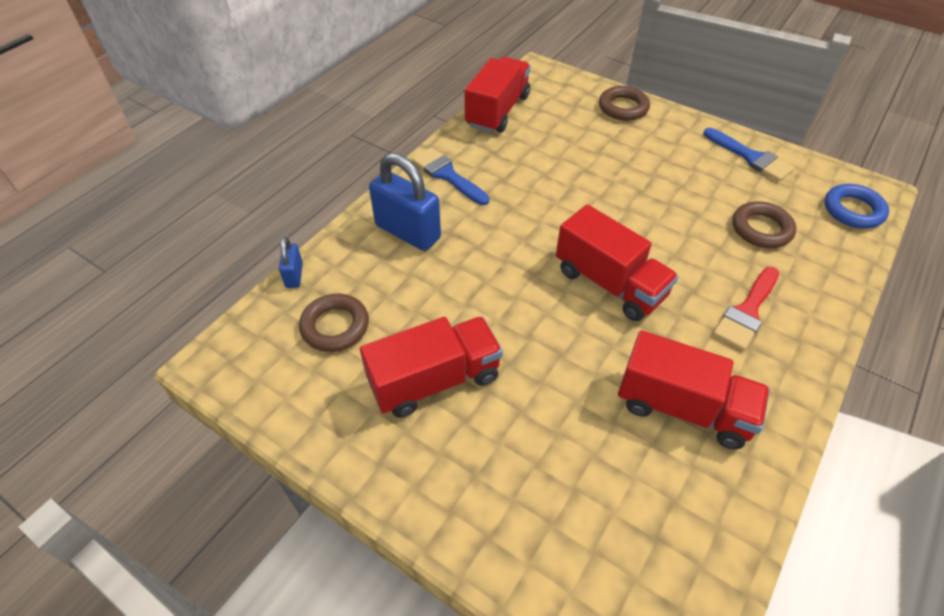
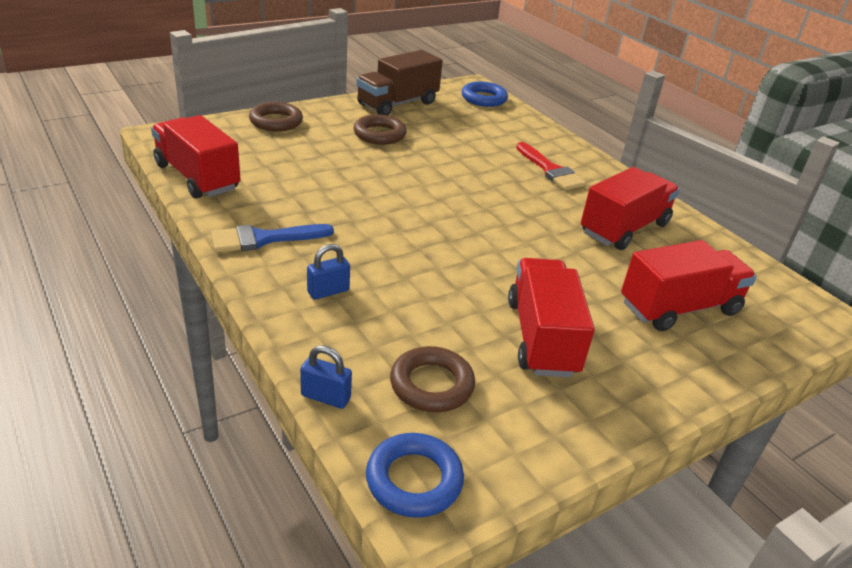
camera: 70 degrees left, 15 degrees down
(237, 348) = (414, 480): none -> blue ring
(408, 232) = (328, 291): blue padlock -> blue padlock, size x0.49
(609, 283) = (485, 210): red truck -> red truck (679, 308)
(751, 157) = (397, 104): blue brush -> brown truck
(761, 229) = (475, 132): brown ring -> brown ring (379, 134)

